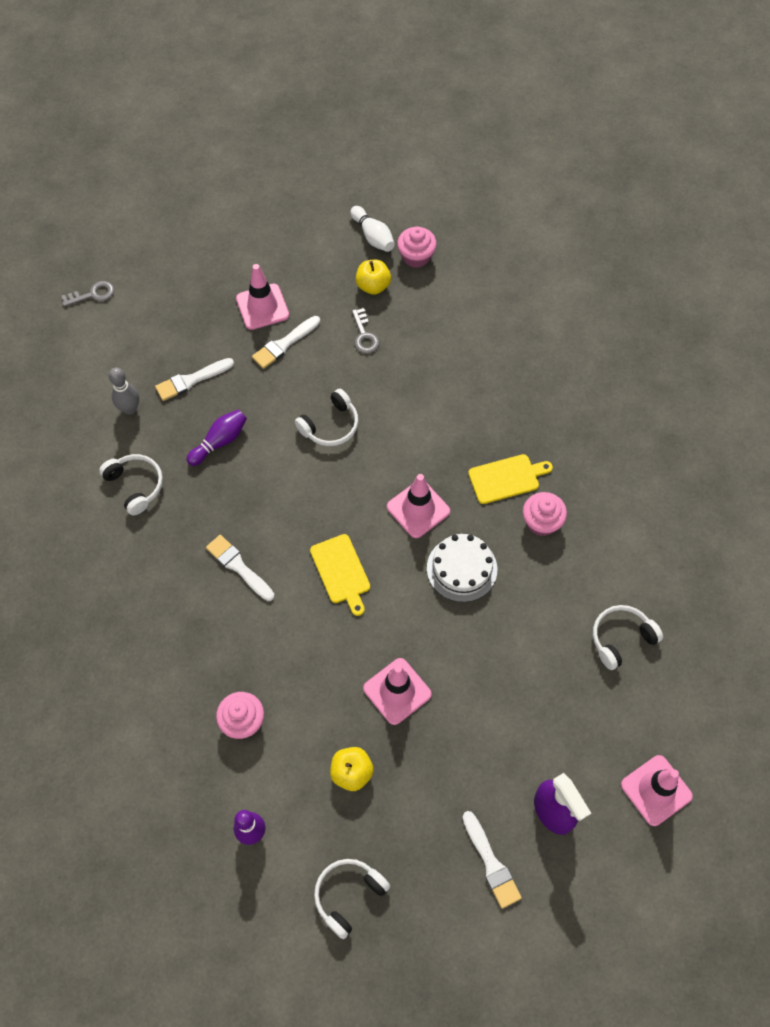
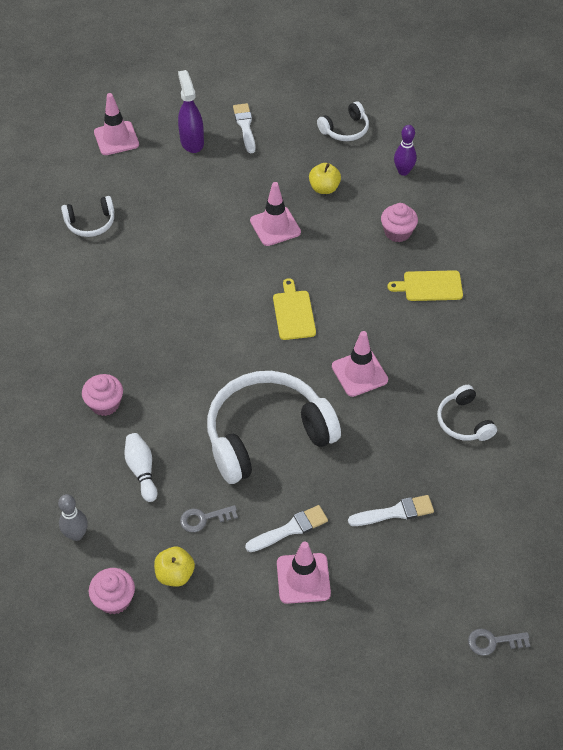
camera: 165 degrees left, 10 degrees down
(130, 409) = (462, 497): grey bowling pin -> grey bowling pin (76, 534)
(219, 442) = (377, 444): purple bowling pin -> none
(238, 566) = (380, 335): white brush -> none
(330, 425) = (267, 435): white headphones -> white headphones, size x2.11
(364, 335) = (204, 519): grey key -> grey key turned 105 degrees counterclockwise
(373, 236) = (153, 639): white bowling pin -> white bowling pin (142, 471)
(418, 509) = (211, 345): pink traffic cone -> pink traffic cone (359, 373)
(462, 568) = (192, 294): white cake -> none
(506, 478) = (123, 353): yellow cutting board -> yellow cutting board (430, 286)
(541, 522) = (110, 313): pink cupcake -> pink cupcake (105, 404)

